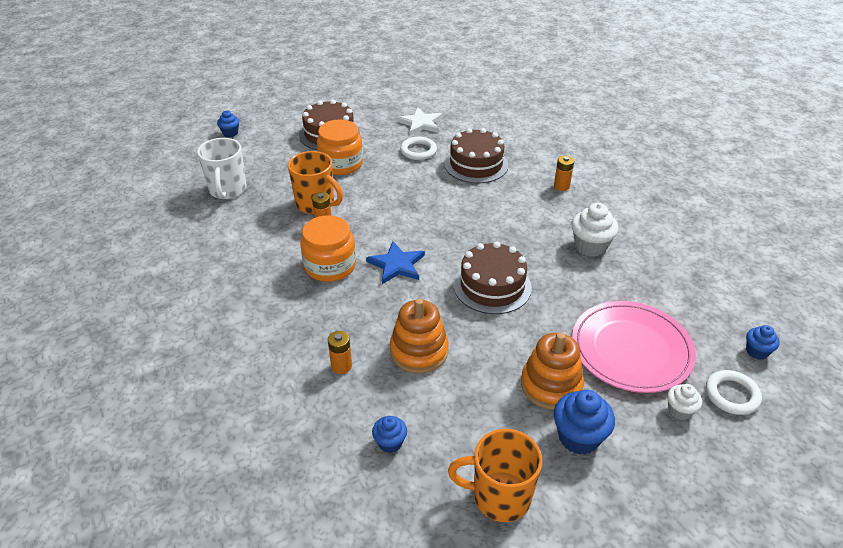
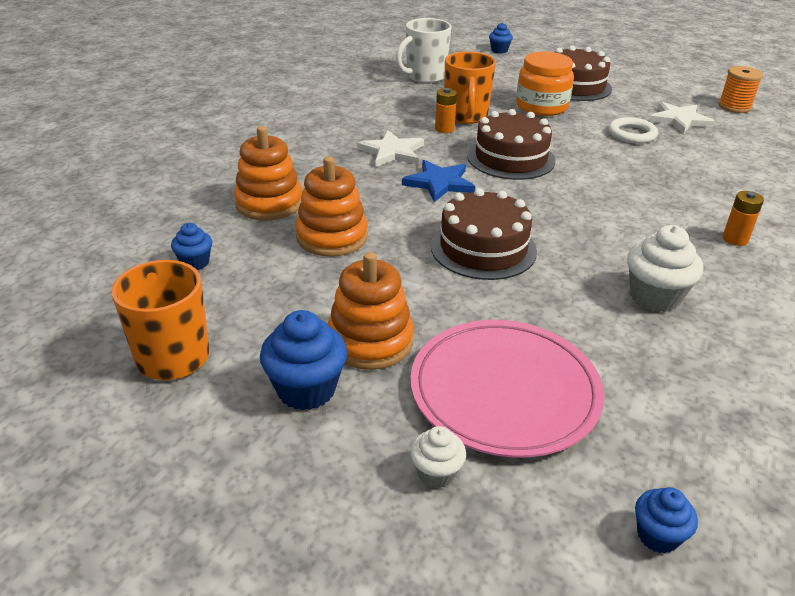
camera: 55 degrees right, 5 degrees down
(330, 266) = (392, 152): orange jar -> white star
(341, 366) = (269, 203): orange battery -> orange stacking toy
(427, 95) = (734, 107): none -> orange spool
(476, 164) = (670, 172): brown cake -> brown cake (511, 158)
(732, 395) = (525, 527): white ring -> none

